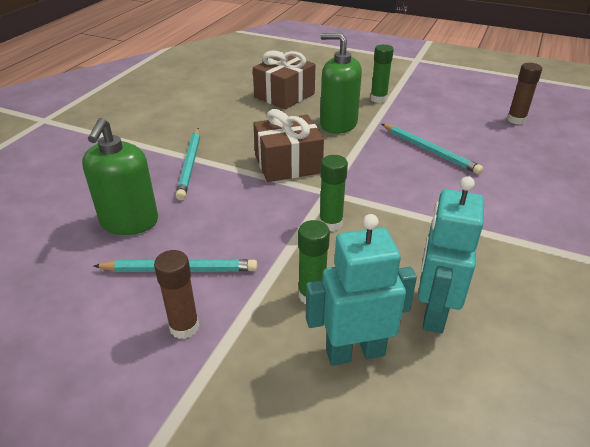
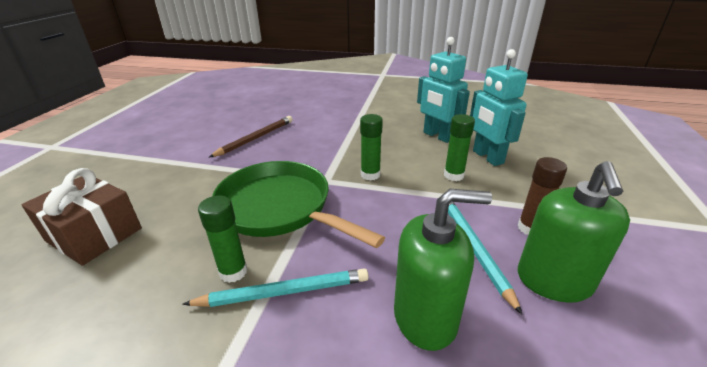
camera: 100 degrees left, 5 degrees down
(288, 164) = (279, 208): brown gift -> green pan
(338, 124) = (195, 184): green soap dispenser -> green soap dispenser (553, 281)
(378, 99) = (144, 164): green glue stick -> green glue stick (233, 272)
(429, 150) = (256, 138): turquoise pencil -> brown pencil
(434, 312) = (437, 136): turquoise robot -> turquoise robot turned 45 degrees clockwise
(516, 120) = (211, 108): brown glue stick -> none

